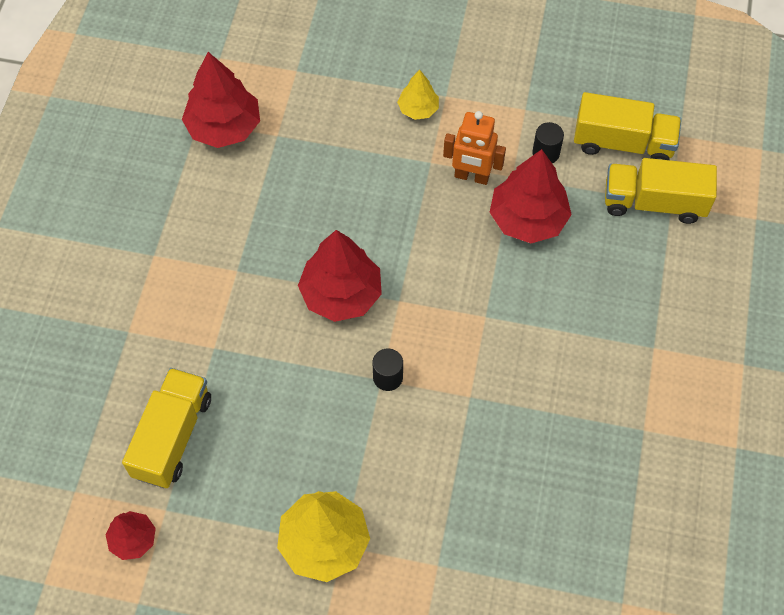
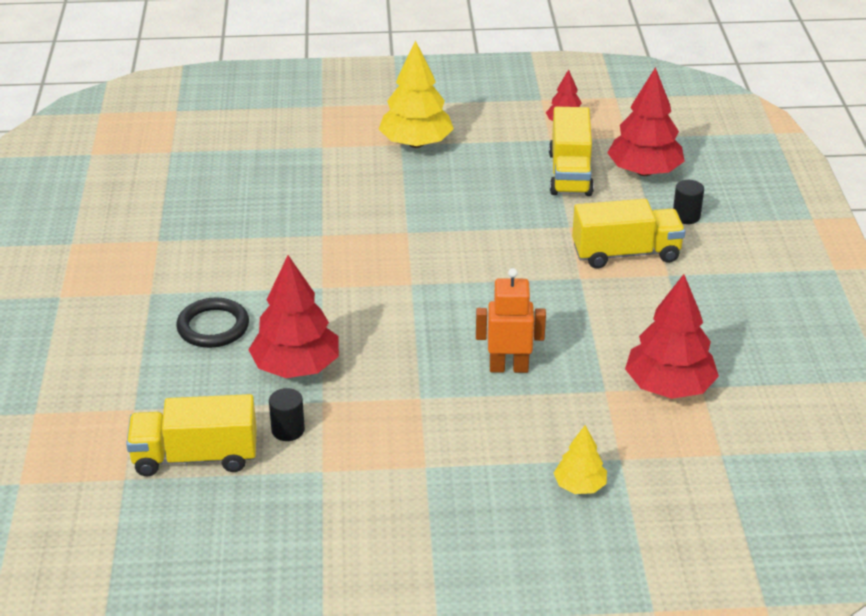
camera: 165 degrees right, 25 degrees down
(341, 294) = (469, 278): red tree -> red tree (644, 171)
(387, 377) = (401, 234): black cylinder -> black cylinder (686, 216)
(418, 109) = (453, 446): yellow tree -> yellow tree (579, 486)
(471, 176) = (369, 392): orange robot -> orange robot (508, 367)
(596, 286) = (213, 327): none -> black ring
(653, 202) = (155, 406): yellow truck -> yellow truck (626, 253)

